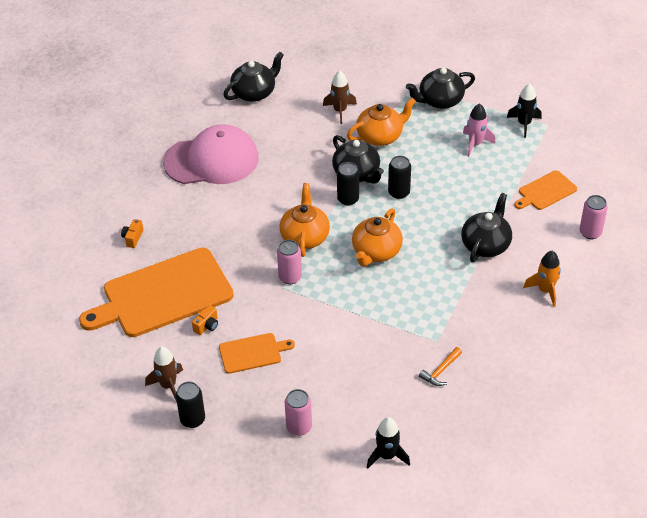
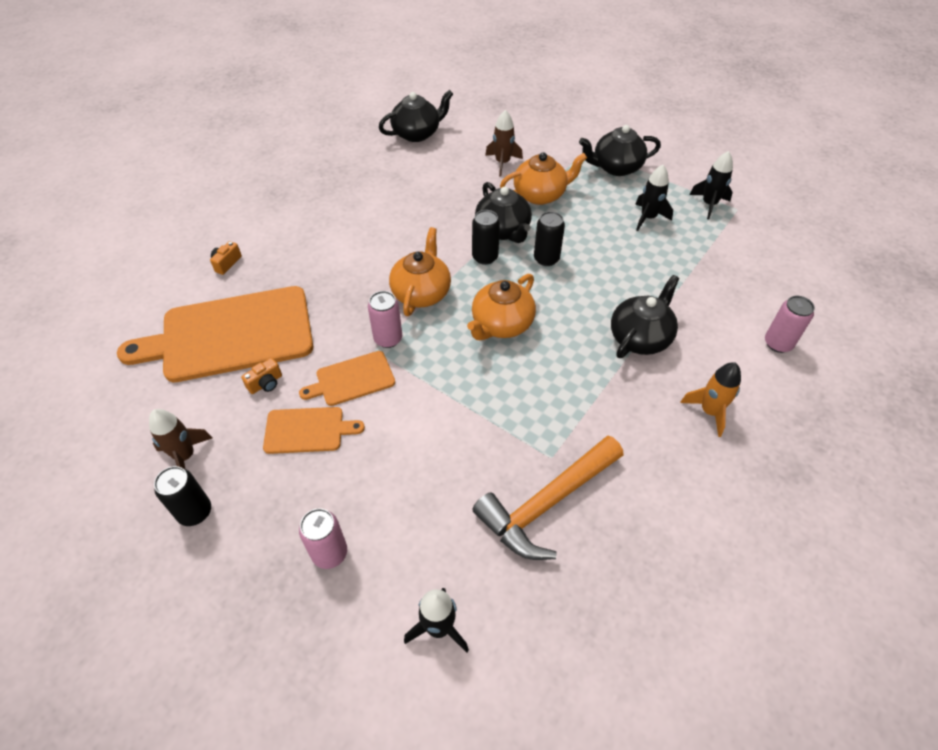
camera: 10 degrees right, 5 degrees up
(212, 160) = (347, 193): pink cap -> none
(440, 371) = (546, 503): orange hammer -> orange hammer, size x2.24
(475, 144) = (648, 218): pink rocket -> black rocket
(545, 191) = (725, 284): orange cutting board -> orange cutting board (352, 379)

